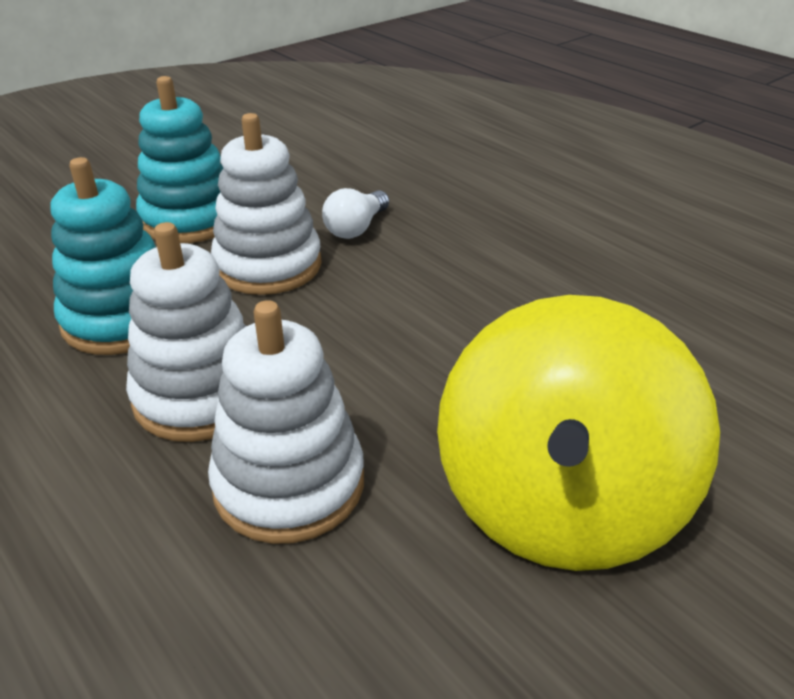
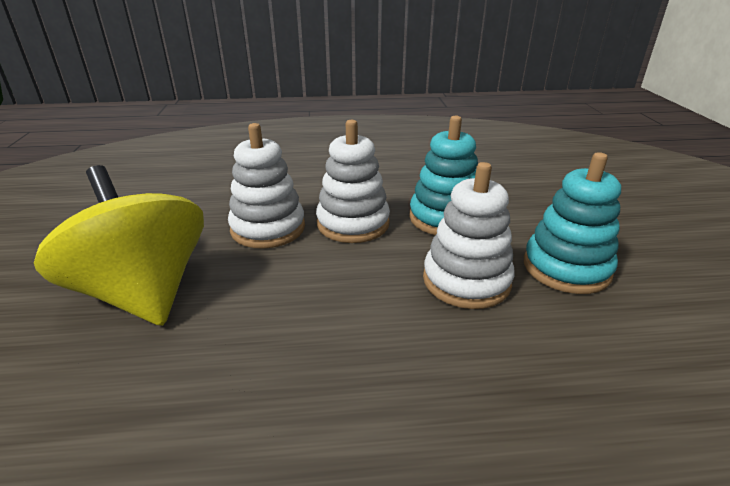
camera: 125 degrees right, 5 degrees down
(356, 228) = (498, 349): white light bulb -> none

